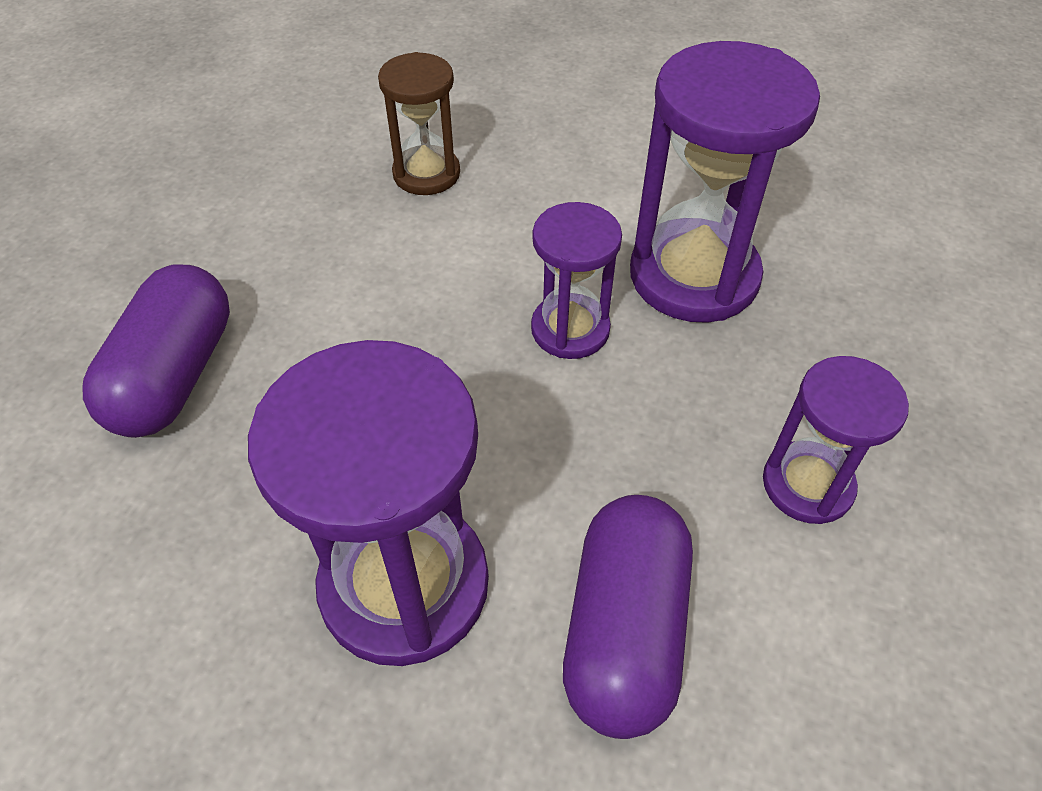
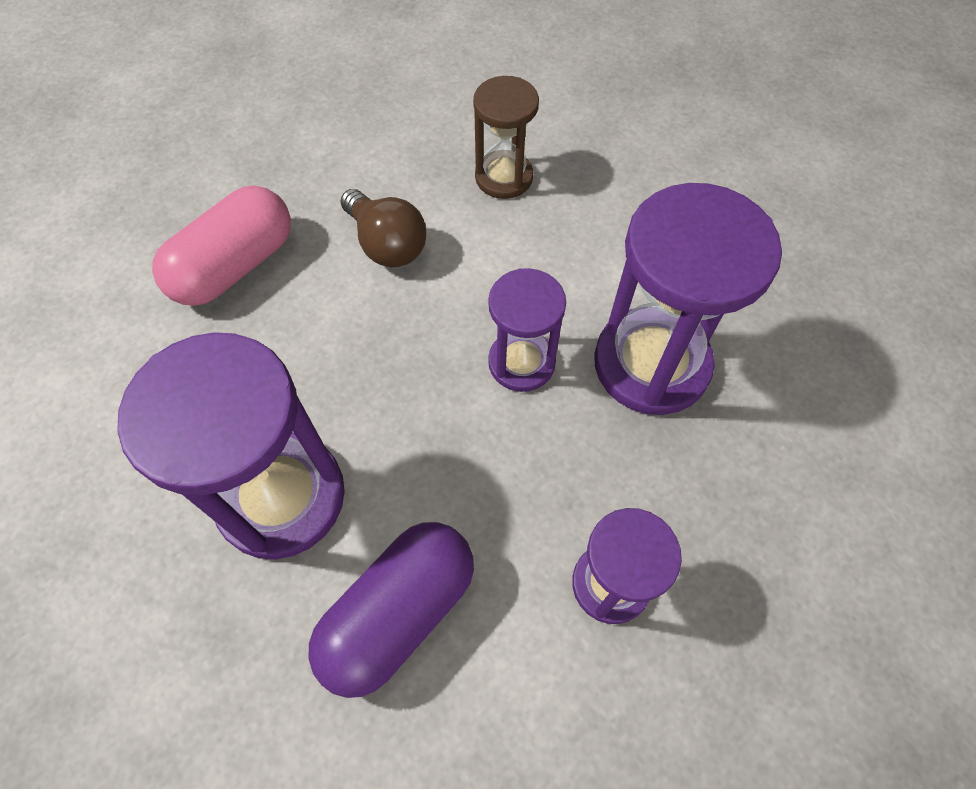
camera: 30 degrees right, 10 degrees up
(175, 375) = (235, 266): purple capsule -> pink capsule
(344, 281) = (386, 244): none -> brown light bulb

